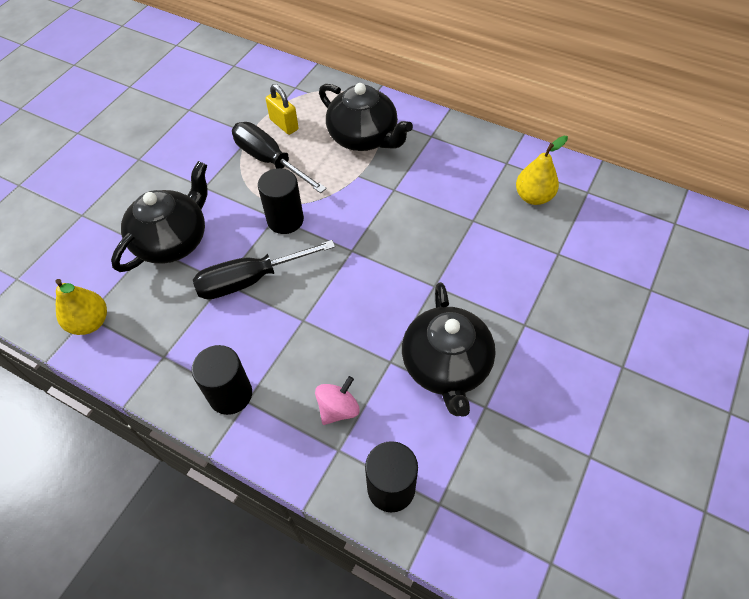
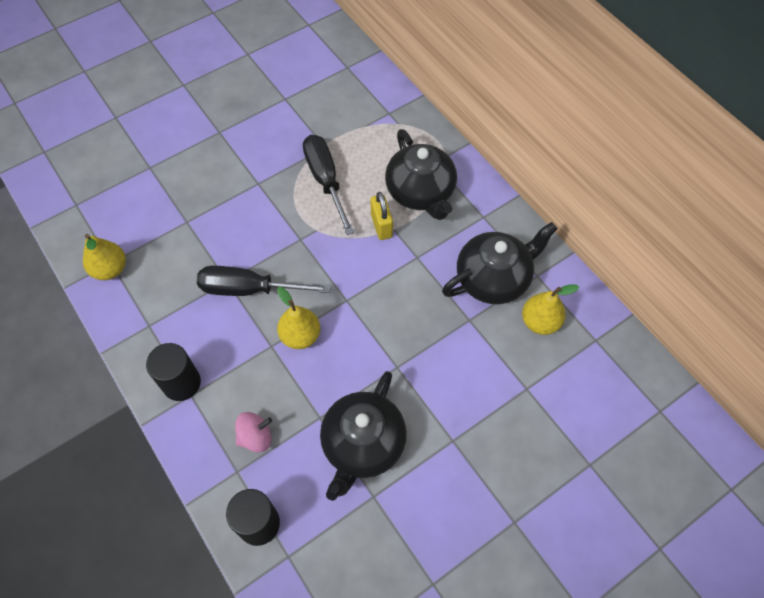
camera: 25 degrees right, 5 degrees up
(173, 240) = (207, 224): black teapot -> black teapot (493, 278)
(284, 124) = (358, 149): yellow padlock -> yellow padlock (381, 226)
(285, 220) = (307, 245): black cylinder -> none
(327, 299) = (300, 336): none -> yellow pear

